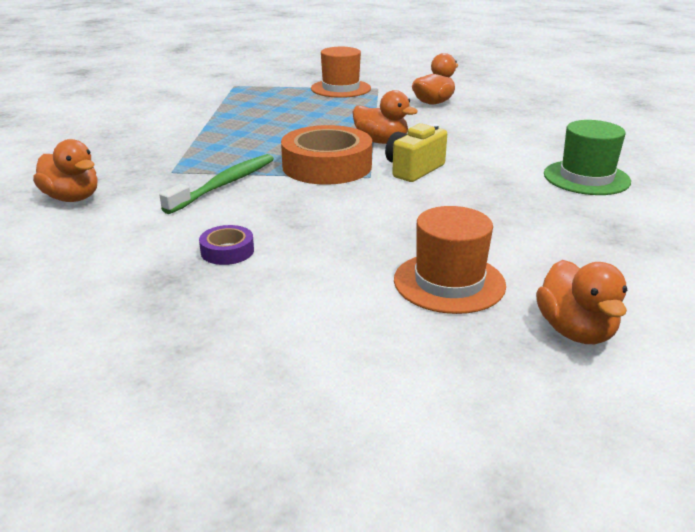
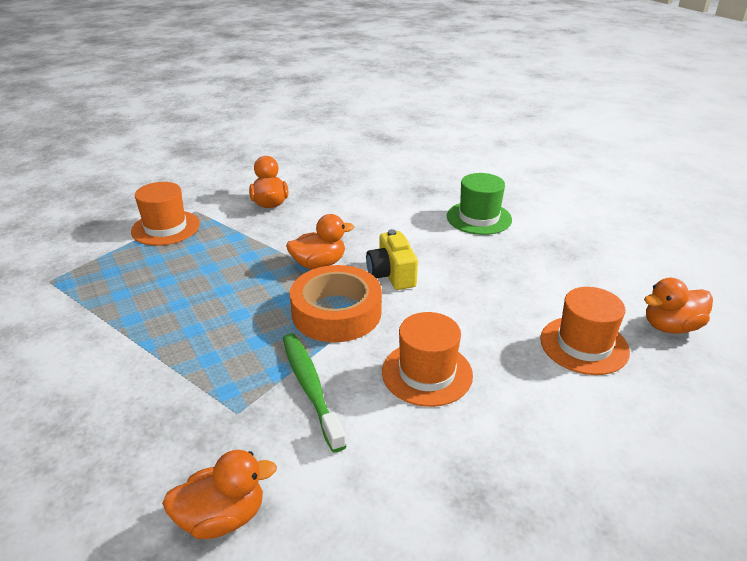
camera: 55 degrees left, 5 degrees up
(227, 251) = (453, 438): purple tape -> none
(297, 219) = (427, 373): none -> orange hat
(575, 331) = (670, 326): orange duck -> orange duck turned 135 degrees clockwise

